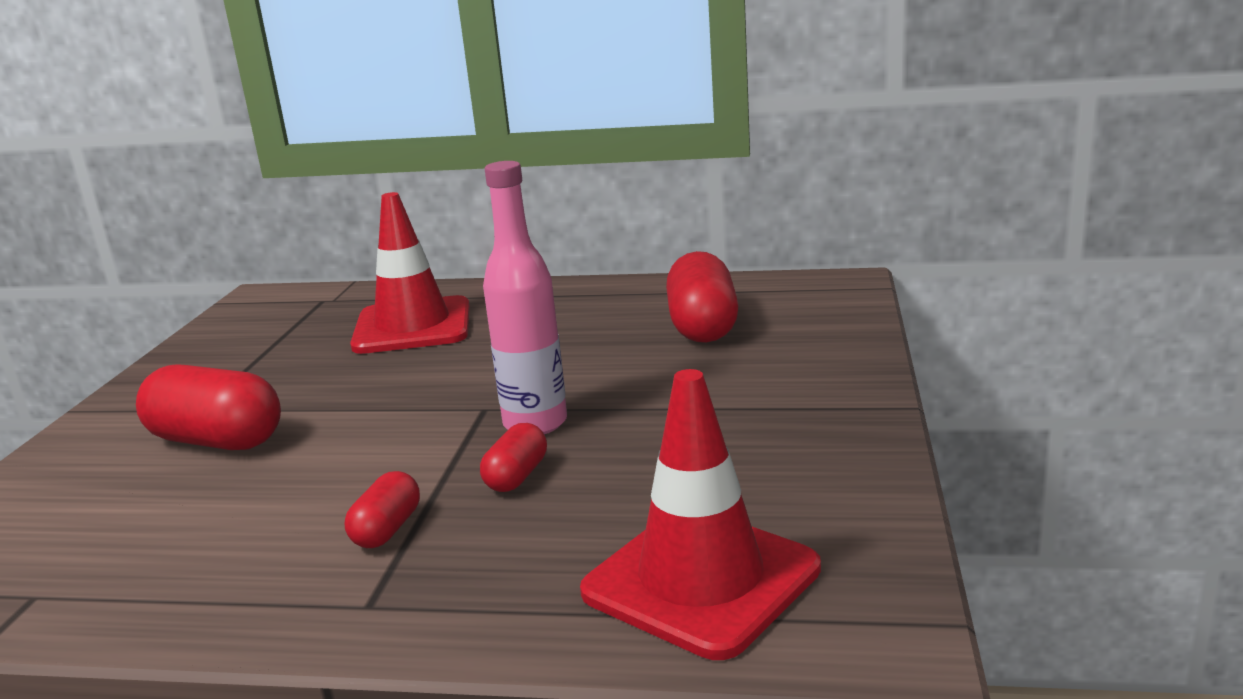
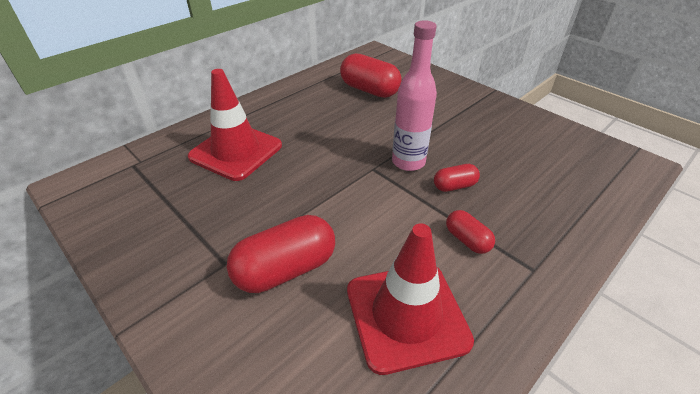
camera: 55 degrees left, 20 degrees up
(516, 476) = (454, 186): red capsule -> red capsule turned 75 degrees counterclockwise
(701, 580) = (579, 179): red traffic cone -> red traffic cone (406, 315)

